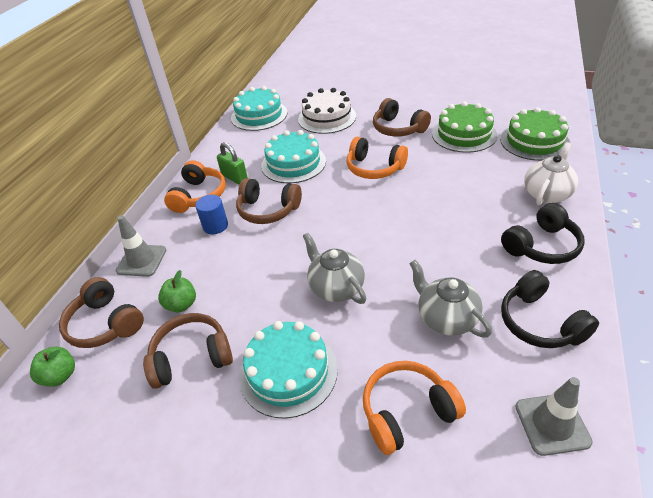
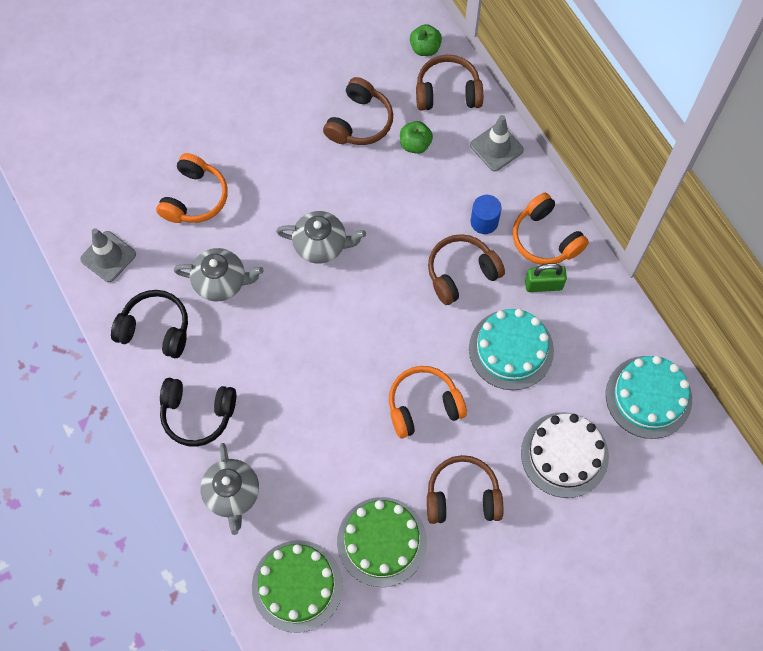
camera: 130 degrees right, 25 degrees up
(288, 371) = (288, 163): turquoise cake -> none
(541, 246) = (197, 414): black headphones -> black headphones turned 90 degrees counterclockwise
(547, 193) = (232, 494): white teapot -> grey teapot

